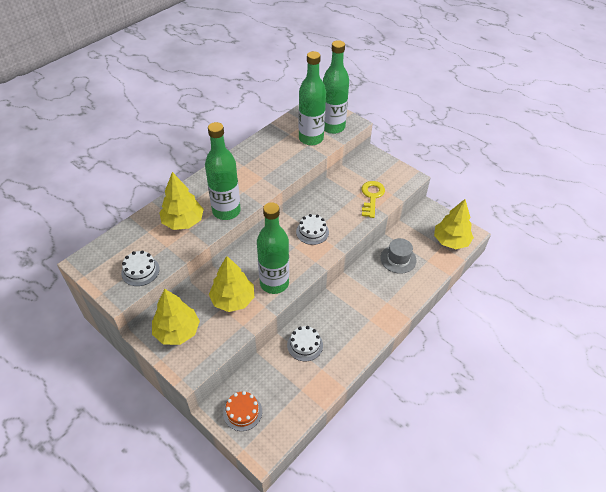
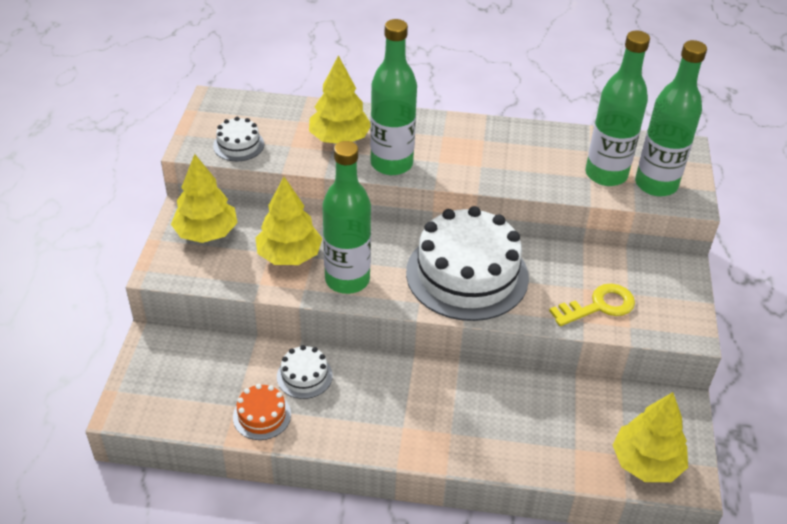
camera: 55 degrees right, 5 degrees down
(242, 412) = (165, 364): orange cake -> orange cake (262, 415)
(312, 232) = (467, 274): white cake -> white cake, size x2.27
(398, 259) = (542, 410): grey hat -> none

